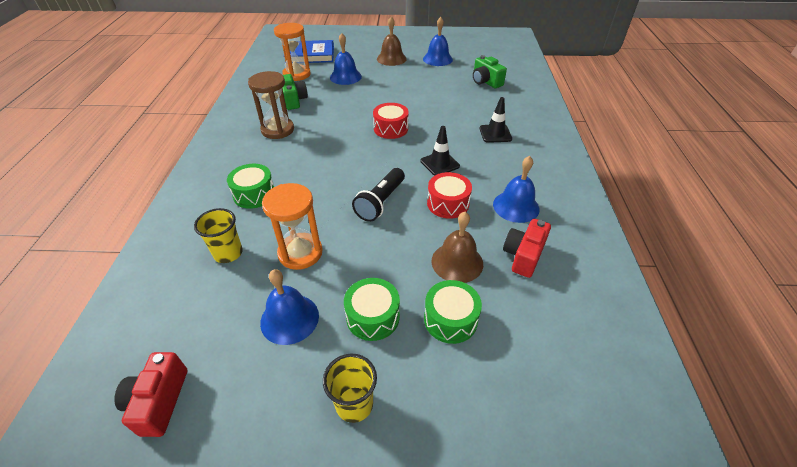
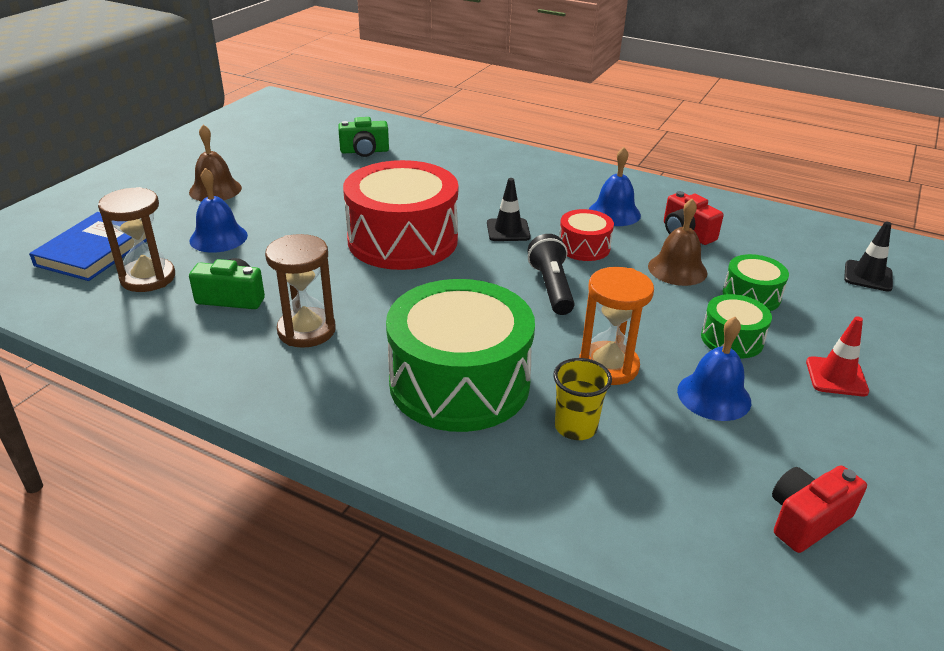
camera: 65 degrees left, 10 degrees down
(159, 401) = (806, 520): red camera -> red camera turned 120 degrees clockwise
(254, 194) = (459, 382): green drum -> green drum, size x2.12
(296, 74) = (148, 278): orange hourglass -> brown hourglass
(354, 404) = (836, 377): yellow cup -> red traffic cone
(380, 202) = (551, 287): black flashlight -> black flashlight turned 150 degrees counterclockwise
(391, 129) = (403, 240): red drum -> red drum, size x2.12
(437, 59) = (265, 160): blue bell -> none
(495, 134) = (481, 182): black traffic cone -> black traffic cone (868, 276)

